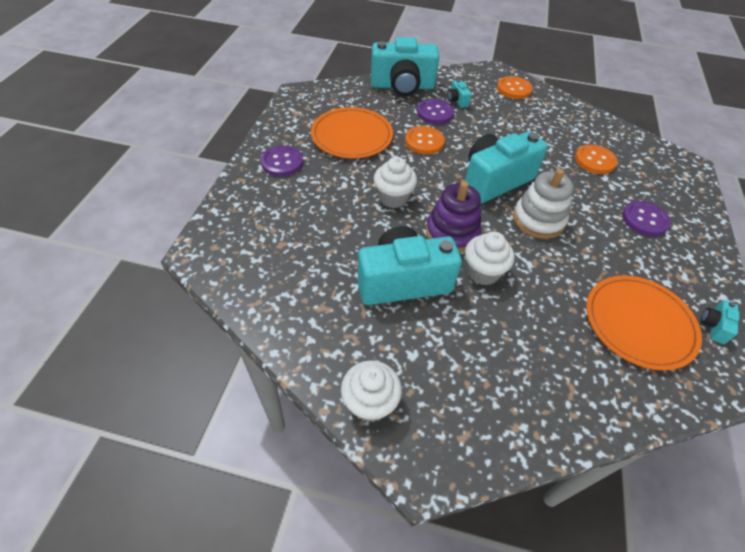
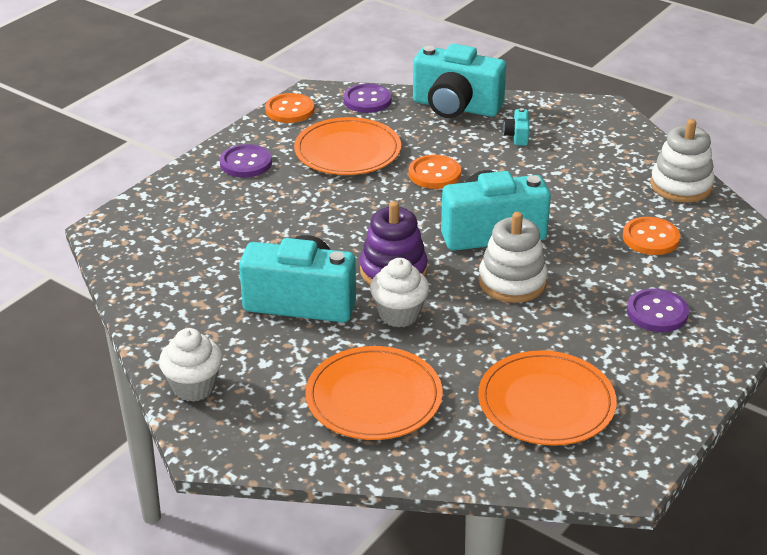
camera: 25 degrees right, 15 degrees down
(393, 198) = (350, 223): white cupcake -> none
(435, 113) = (475, 145): purple button -> purple button (367, 100)
(513, 89) = (611, 136): orange button -> orange button (289, 110)
(519, 362) = (374, 397): none -> orange plate
(581, 117) = (681, 186): none -> white stacking toy
(713, 326) = (639, 428): turquoise camera -> none

